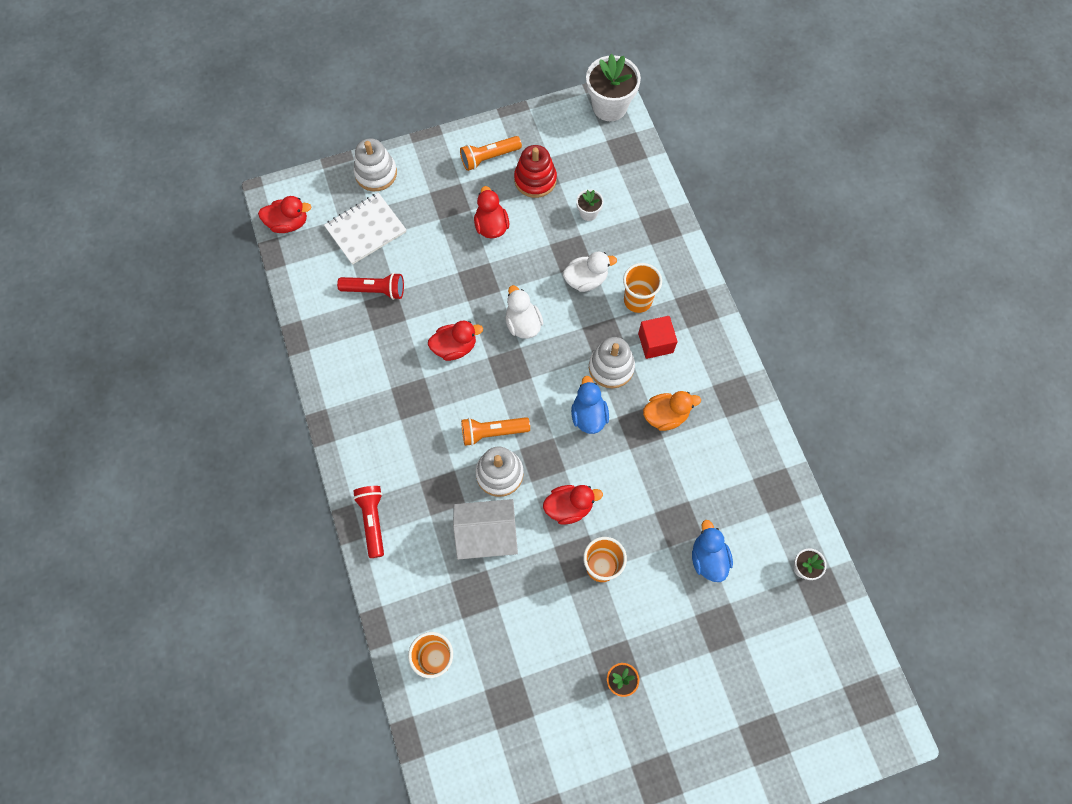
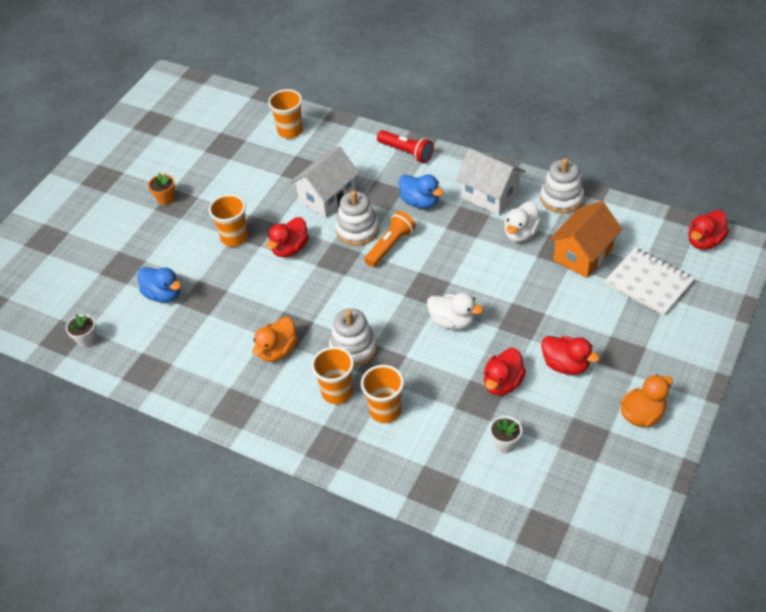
camera: 140 degrees right, 20 degrees down
(365, 229) = (648, 283): white notebook -> white notebook turned 60 degrees counterclockwise
(368, 406) = (490, 195): none -> white house
(375, 290) = (583, 255): red flashlight -> orange house
(376, 173) = (703, 324): white stacking toy -> white stacking toy (561, 198)
(455, 347) = (480, 269): red duck -> red duck (503, 383)
(489, 157) = (642, 414): orange flashlight -> orange duck
(535, 180) = (582, 431): red stacking toy -> none
(586, 280) = (443, 390): white duck -> white duck (521, 233)
(588, 415) = (335, 306): blue duck -> blue duck (420, 202)
(609, 106) = (608, 561): white flower pot -> none
(655, 343) = (337, 392): red cube -> orange cup

